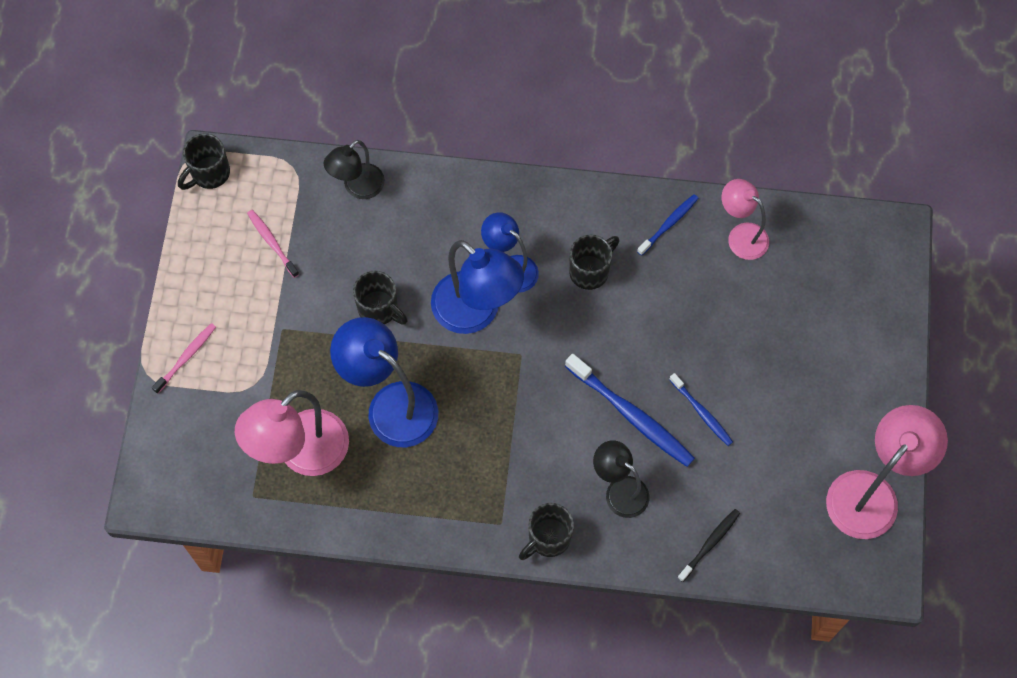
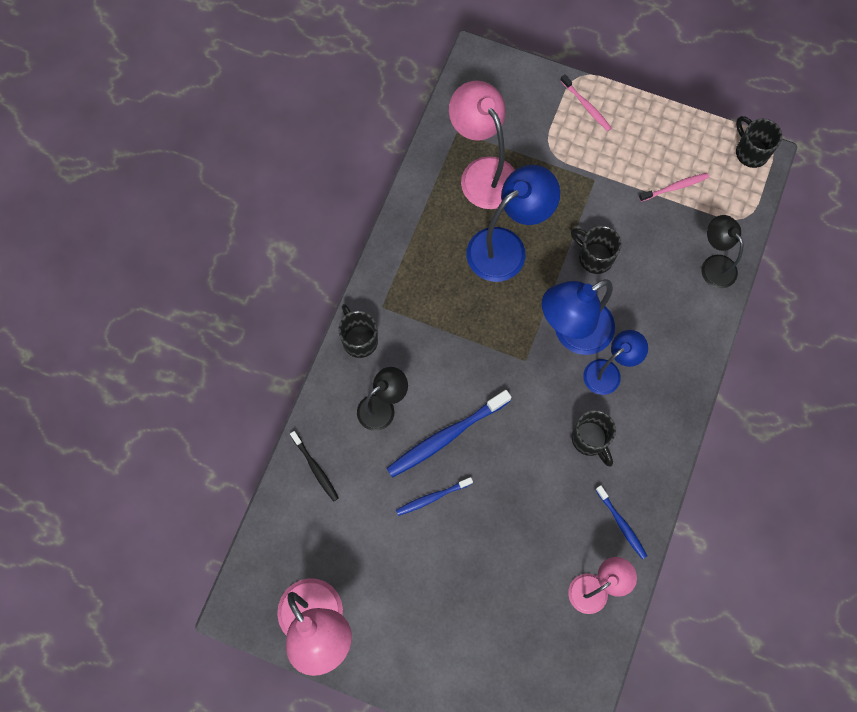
camera: 105 degrees right, 5 degrees up
(379, 309) = (594, 257): black mug -> black mug turned 75 degrees clockwise

